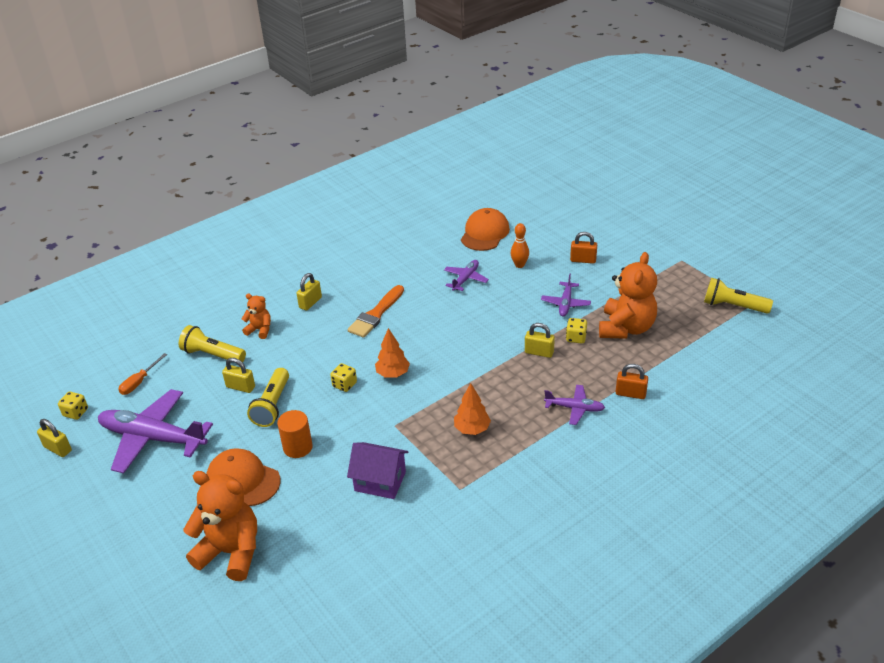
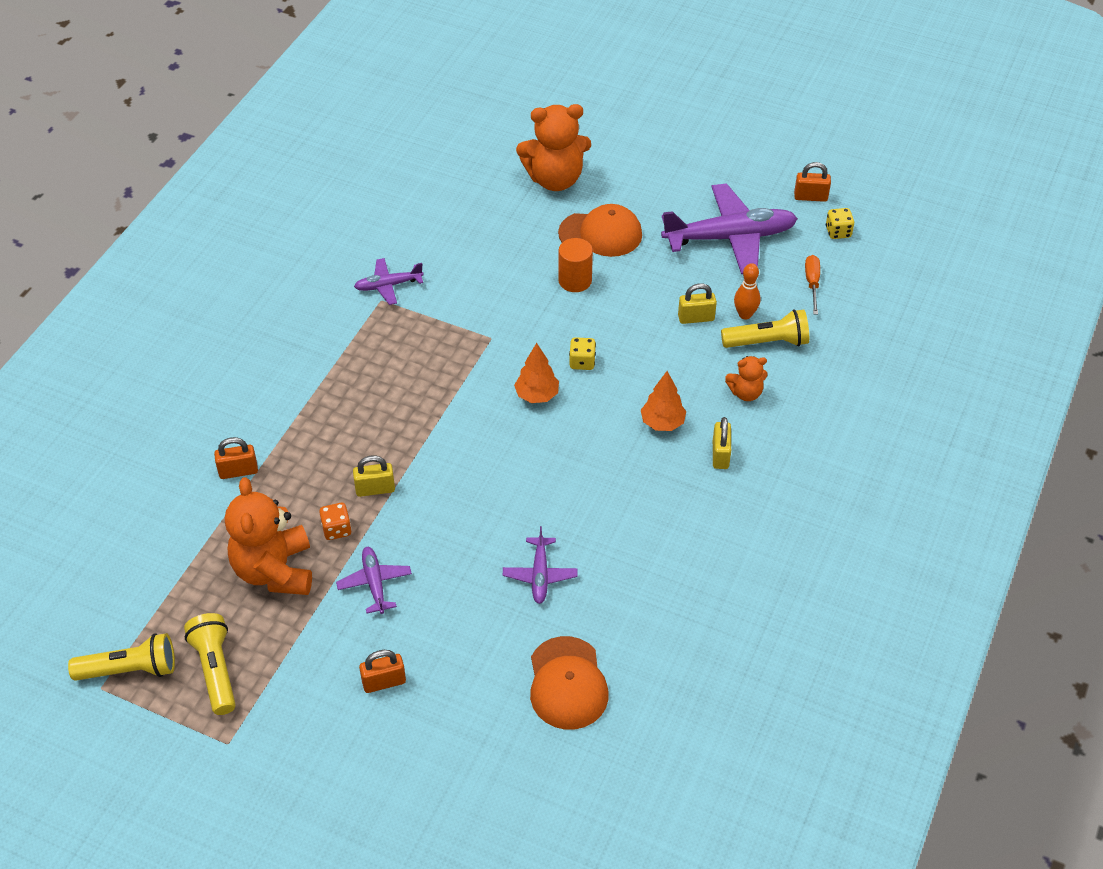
camera: 150 degrees right, 10 degrees up
(58, 449) = (810, 197): yellow padlock -> orange padlock
(272, 406) = (641, 311): yellow flashlight -> yellow flashlight (215, 670)
(376, 314) = (620, 469): orange brush -> none
(380, 481) = (465, 279): purple house -> none
(472, 429) = (403, 363): orange tree -> orange tree (662, 423)
(519, 265) = (476, 633): orange bowling pin -> orange bowling pin (745, 314)
(574, 408) = (299, 428): purple plane -> purple plane (388, 285)
(576, 338) = (336, 529): yellow dice -> orange dice

